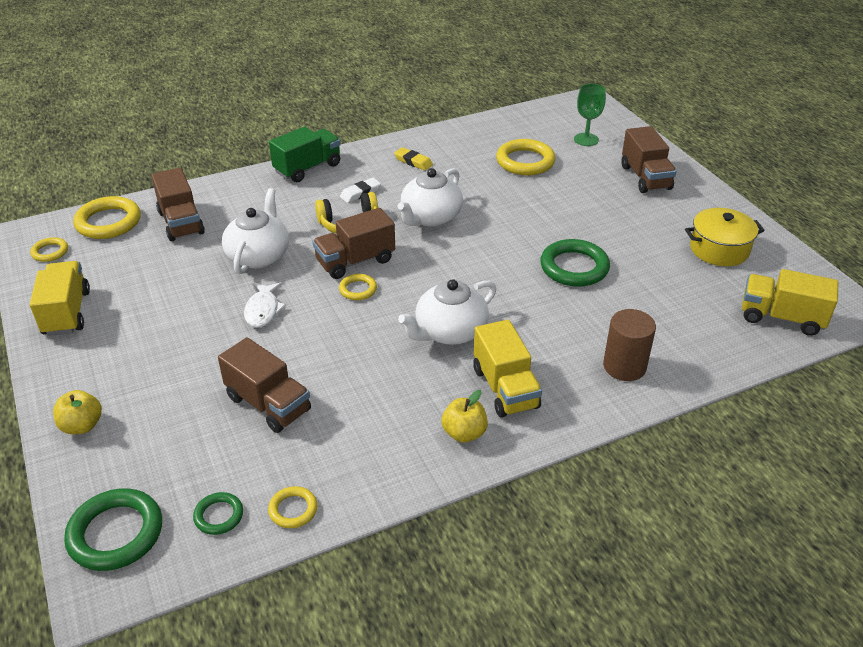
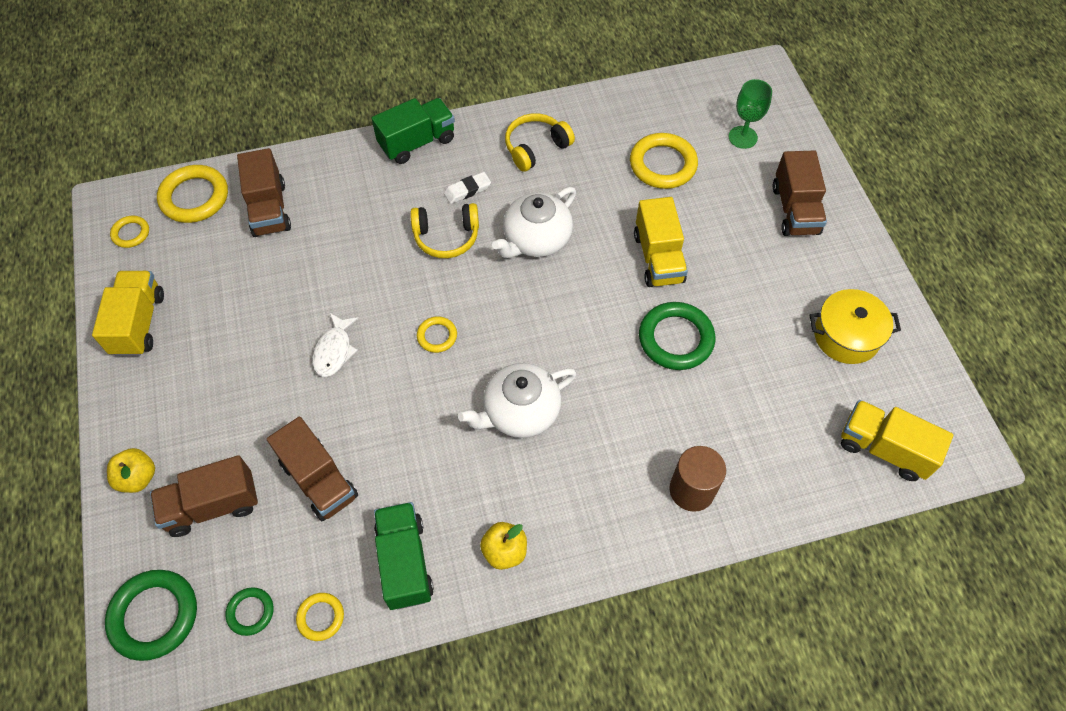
camera: 10 degrees right, 20 degrees up
(259, 256) = (342, 271): white teapot -> none
(355, 261) = (442, 294): brown truck -> brown truck (212, 505)
(368, 455) = (405, 562): none -> green truck
(413, 162) = (536, 147): yellow eraser -> yellow headphones
(505, 388) = (560, 499): yellow truck -> yellow truck (658, 258)

